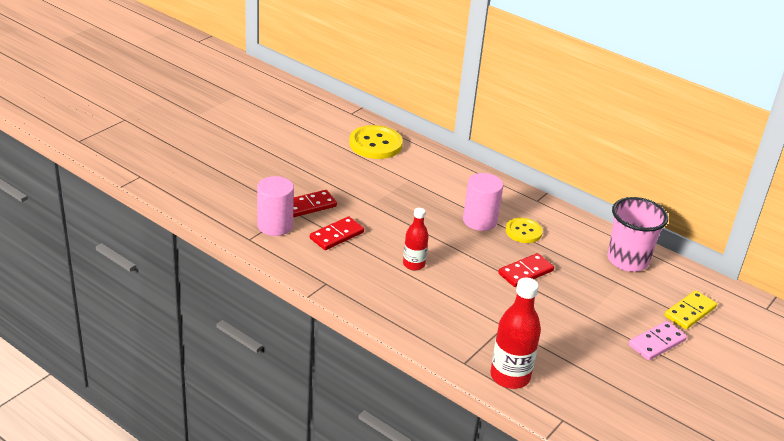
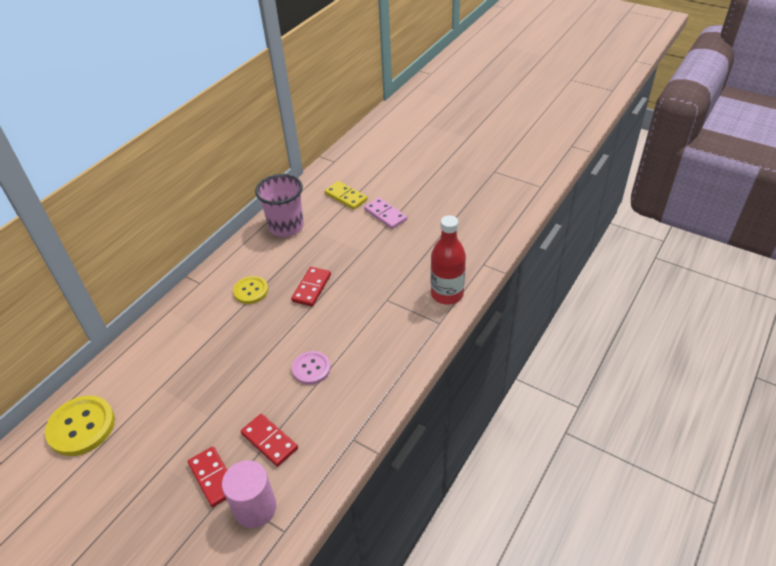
camera: 90 degrees left, 10 degrees up
(413, 264) = (311, 368): red bottle -> pink button
(479, 221) = (235, 323): pink cylinder -> none
(525, 272) = (311, 288): red domino -> red domino turned 60 degrees clockwise

